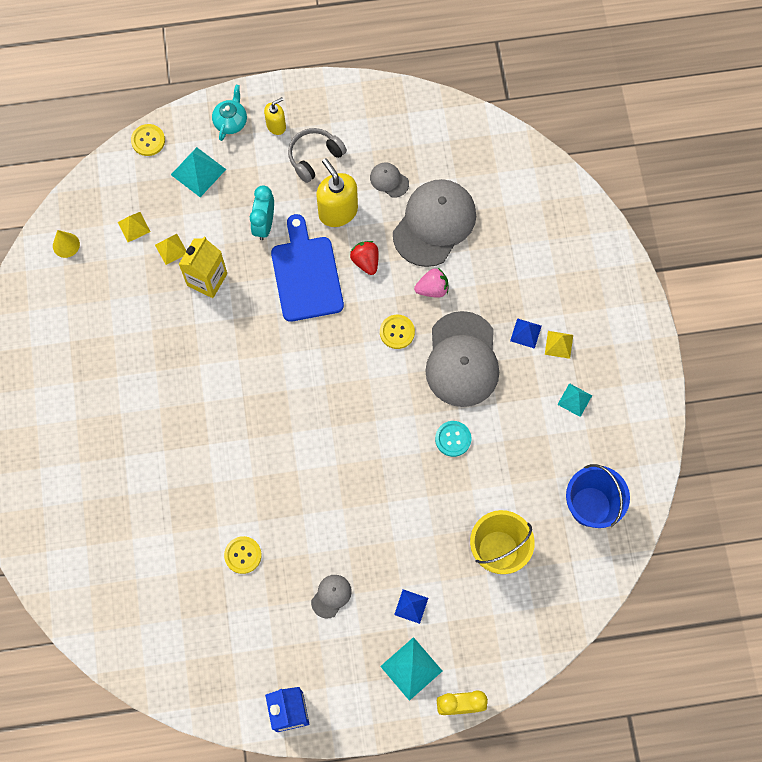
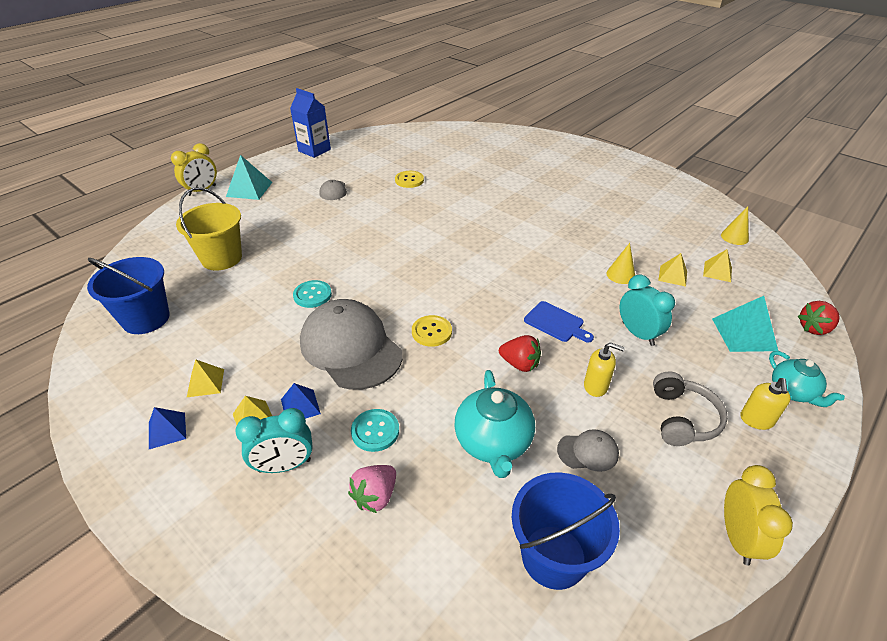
camera: 140 degrees right, 30 degrees down
(148, 140) = (814, 328): yellow button -> red strawberry
(207, 279) = (620, 275): yellow carton -> yellow cone
(306, 274) = (556, 323): blue cutting board -> blue cutting board, size x0.54
(338, 211) = (596, 386): yellow soap dispenser -> yellow soap dispenser, size x0.56
(368, 93) = (737, 538): none -> yellow clock
(411, 606) = (272, 209): blue pyramid -> blue pyramid (167, 430)
(432, 289) = (433, 383): pink strawberry -> pink strawberry (375, 496)
(434, 223) = (493, 443): grey cap -> turquoise teapot
(461, 150) = (553, 556): none -> blue bucket
(493, 281) = (375, 431): none -> turquoise button
(558, 296) = (284, 465): none -> turquoise clock
(574, 400) = (205, 383): turquoise pyramid -> yellow pyramid

